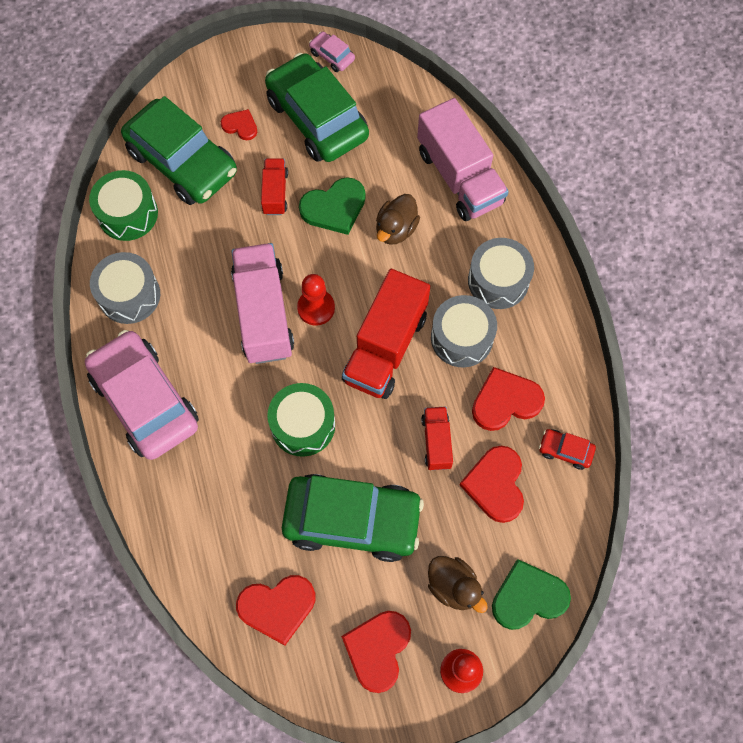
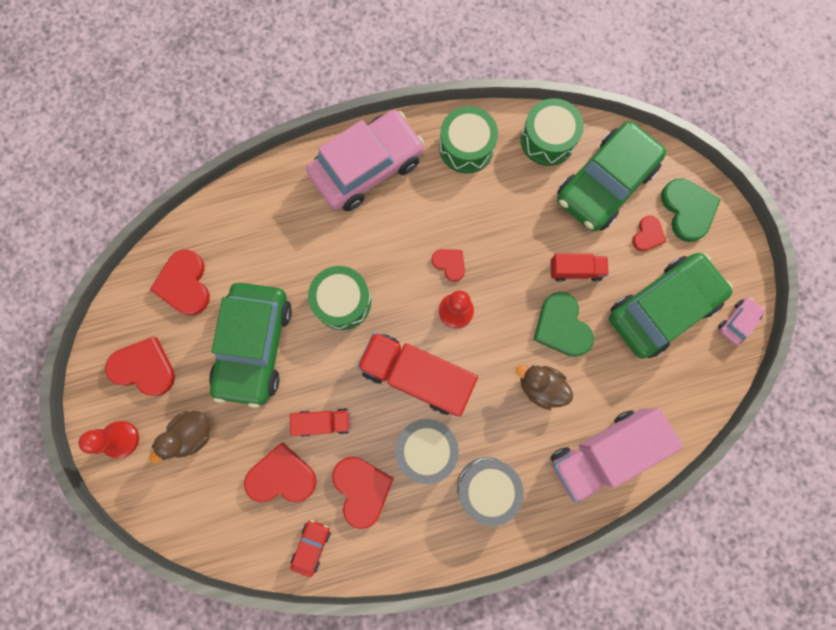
camera: 90 degrees right, 10 degrees up
(129, 295) = (466, 147): grey drum -> green drum
(263, 314) = (449, 264): pink truck -> red heart
(528, 597) = (178, 502): green heart -> green heart (687, 210)

